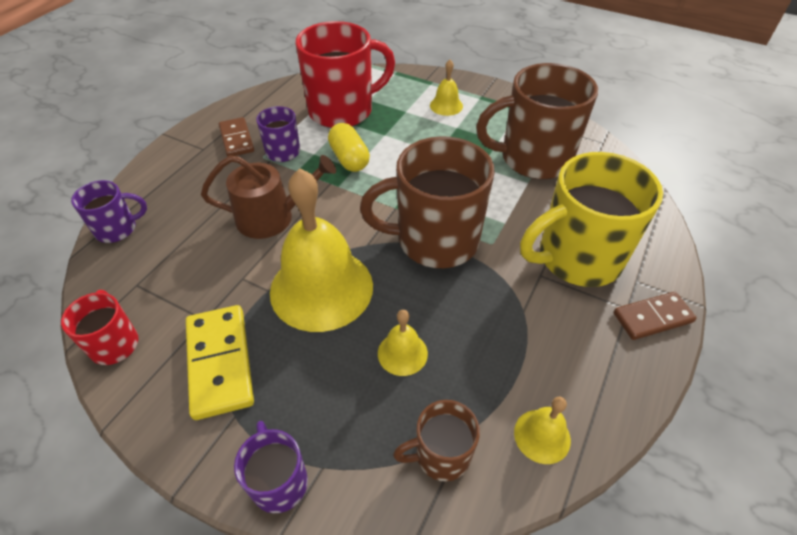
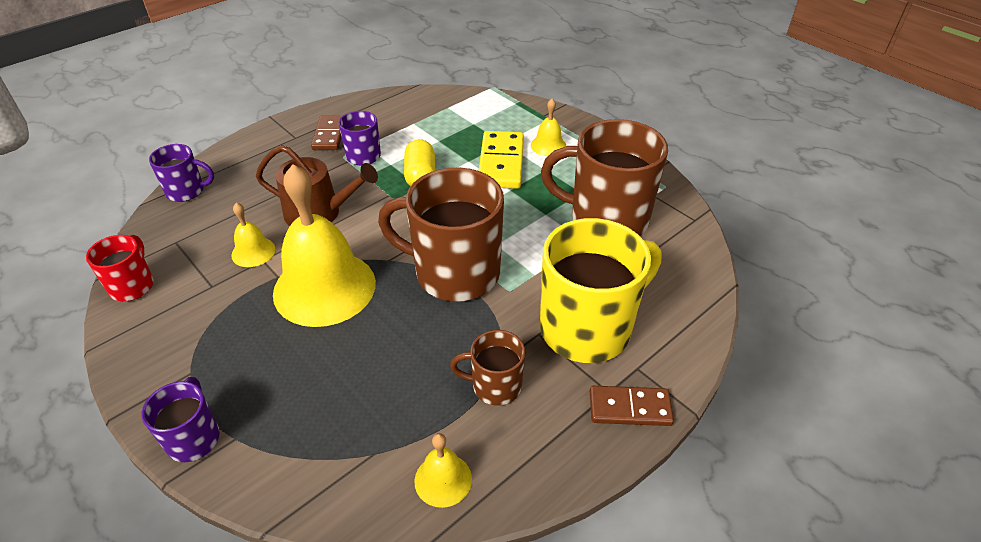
camera: 20 degrees right, 5 degrees down
(220, 362) = (204, 326): yellow domino -> yellow domino (501, 163)
(342, 111) = (442, 129): red mug -> none
(402, 353) = (361, 365): yellow bell -> yellow bell (253, 252)
(441, 455) = (340, 464): brown mug -> brown mug (495, 386)
(577, 258) = (587, 328): yellow mug -> yellow mug turned 150 degrees clockwise

